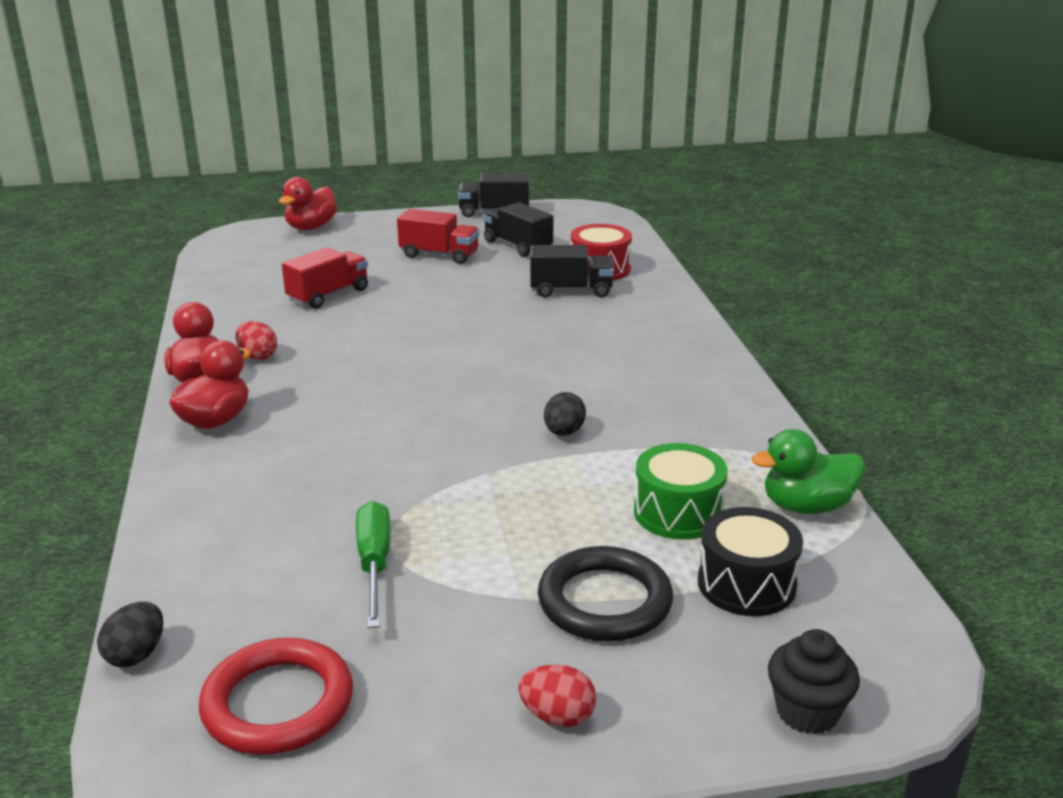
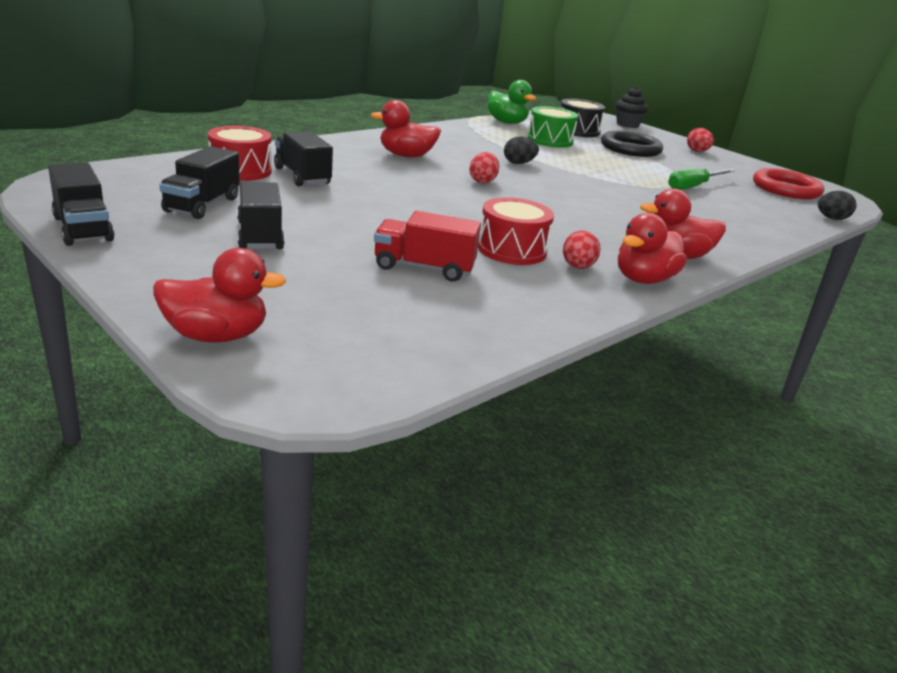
camera: 125 degrees left, 0 degrees up
(320, 338) = (512, 250): none -> red drum
(439, 255) = (260, 236): red truck -> black truck
(505, 381) = (482, 181): none -> red egg
(623, 359) = (406, 156): none -> red duck

